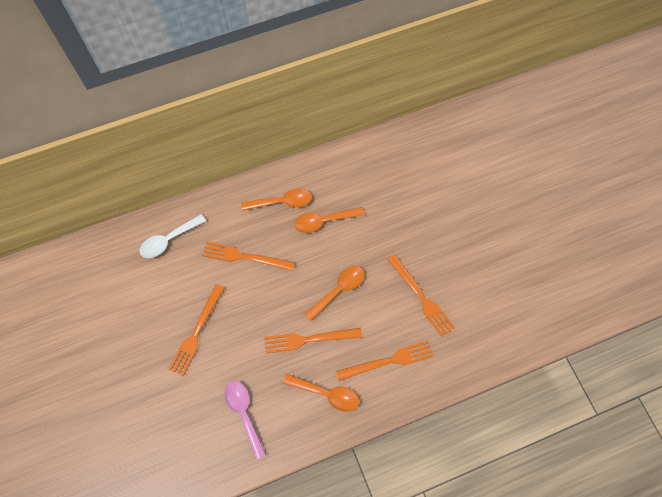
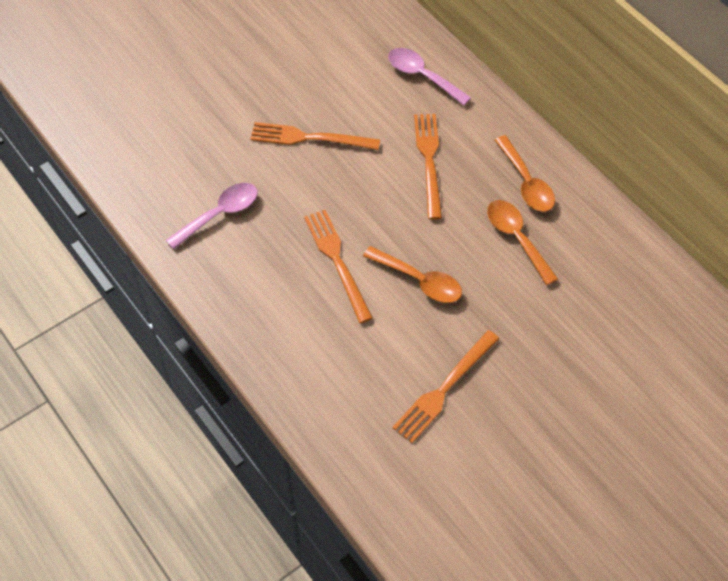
camera: 75 degrees right, 10 degrees down
(168, 240) = (422, 76): white spoon -> pink spoon
(327, 394) = (268, 300): orange spoon -> none
(388, 361) = (335, 364): orange fork -> none

